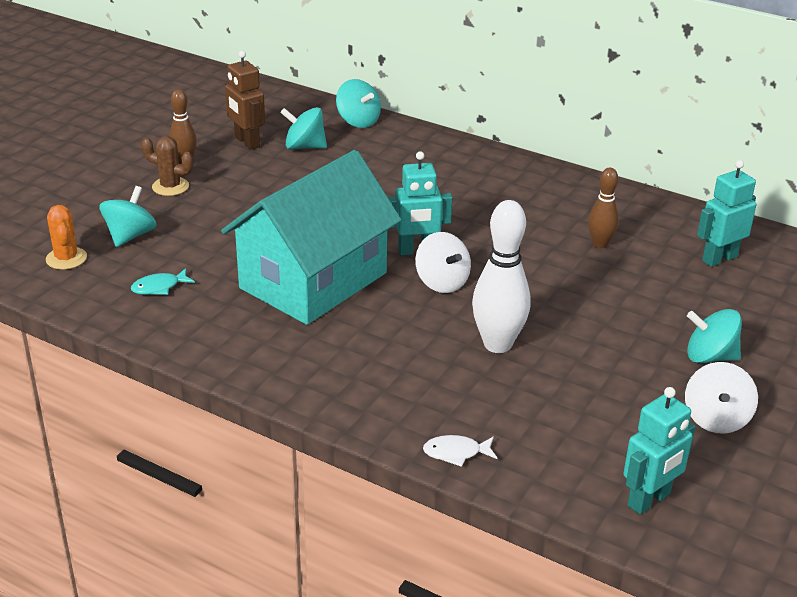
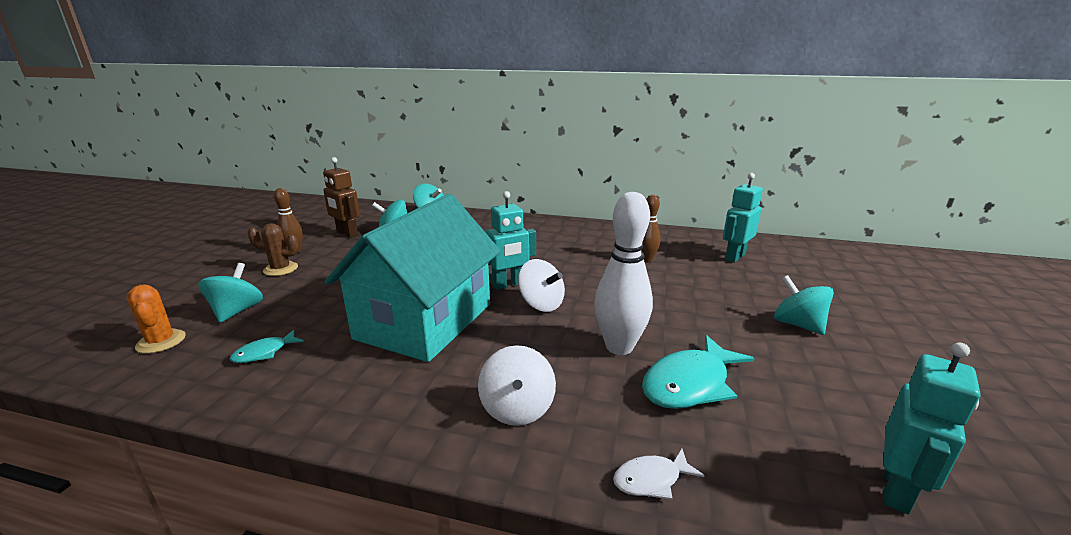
camera: 15 degrees left, 10 degrees down
(543, 391) = (690, 383): none -> turquoise fish
(710, 357) = (797, 324): turquoise spinning top -> turquoise spinning top turned 60 degrees clockwise
(716, 419) = (859, 378): white spinning top -> white spinning top (517, 408)

